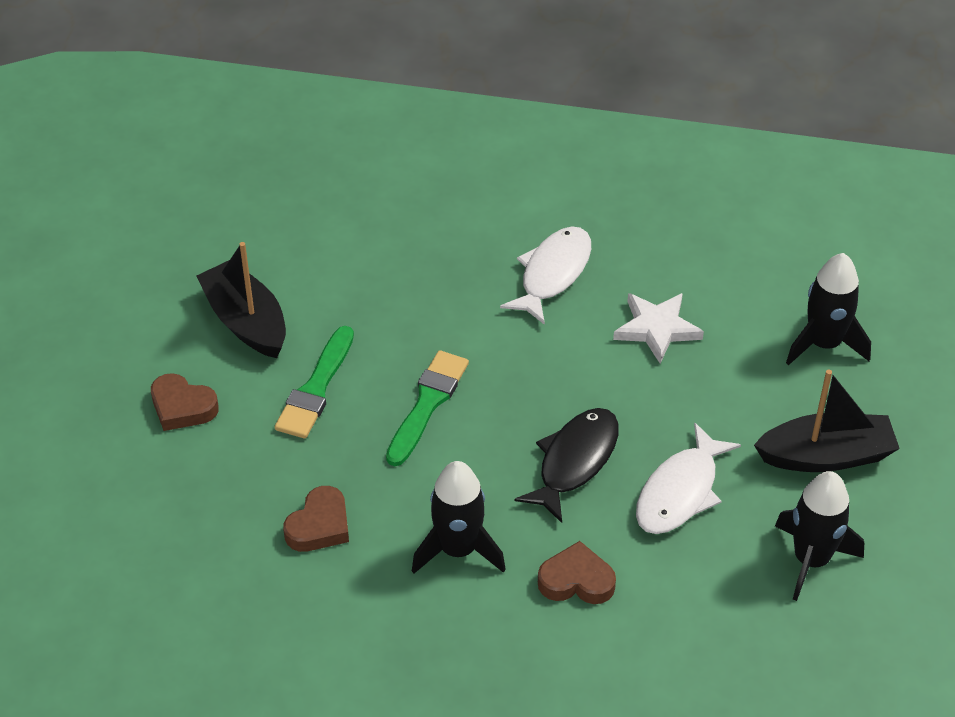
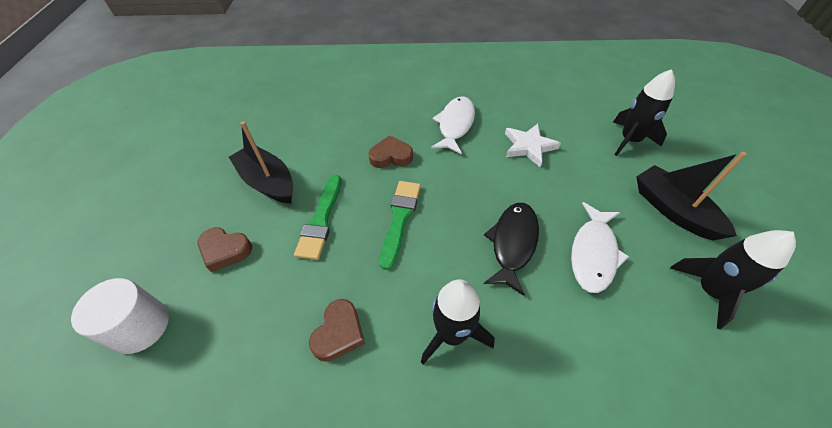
camera: 10 degrees left, 5 degrees up
(79, 478) = (140, 326): none -> white cylinder
(576, 580) = (552, 344): brown heart -> brown heart (391, 156)
(826, 456) = (673, 210): black boat -> black boat turned 105 degrees counterclockwise

